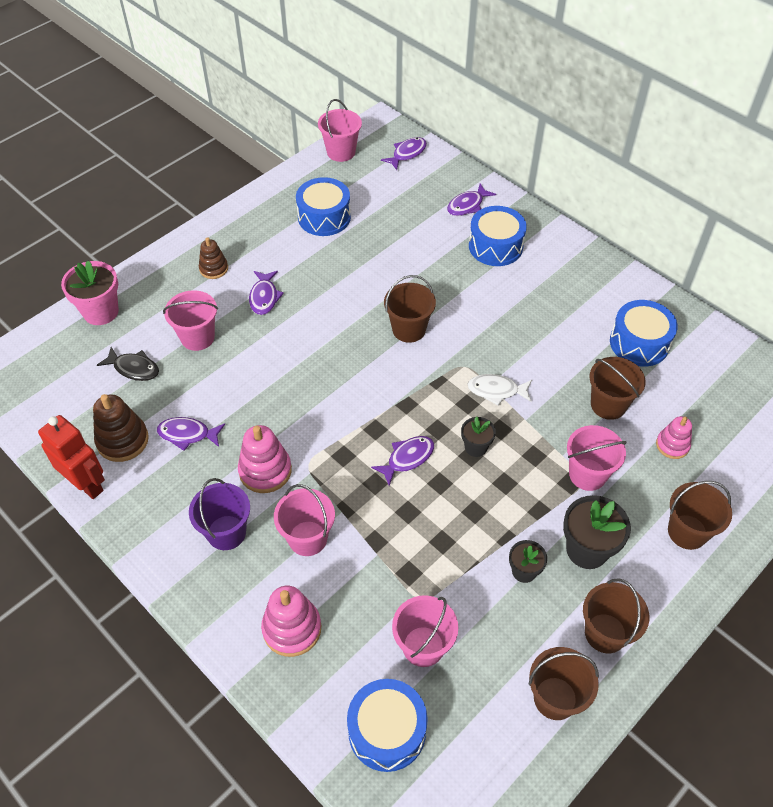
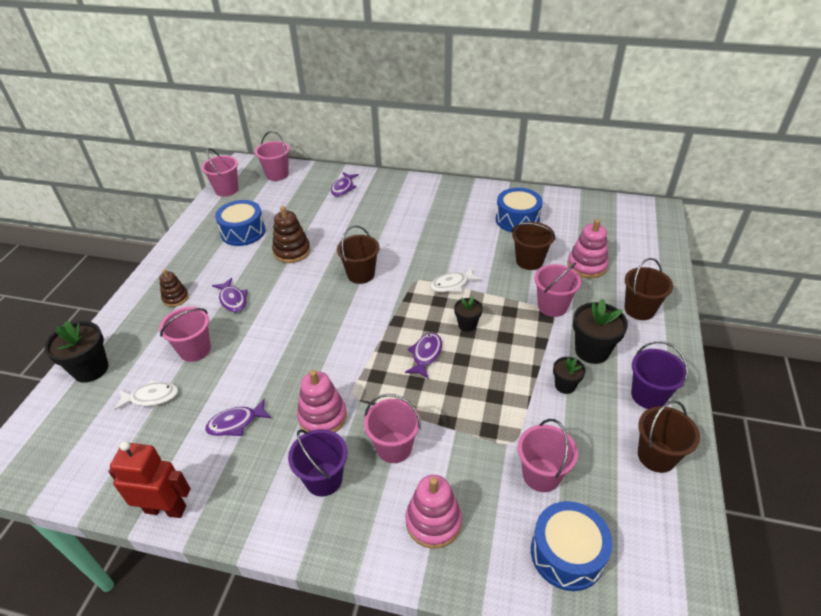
camera: 30 degrees left, 10 degrees down
(101, 312) = (91, 369): pink flower pot -> black flower pot
(122, 440) = (178, 456): brown stacking toy -> brown stacking toy (292, 251)
(134, 368) = (151, 397): black fish -> white fish
(407, 154) = (277, 174): purple fish -> pink bucket
(495, 246) = (381, 203): blue drum -> none
(605, 633) = (648, 395): brown bucket -> purple bucket
(672, 445) = (586, 266): pink stacking toy -> pink stacking toy, size x1.56

